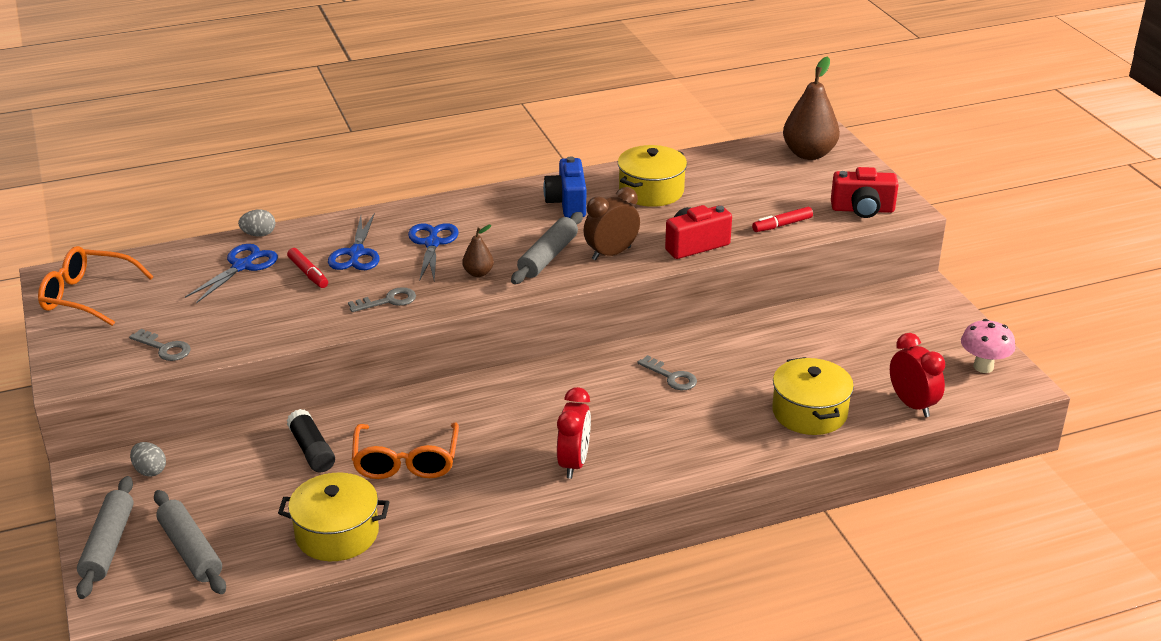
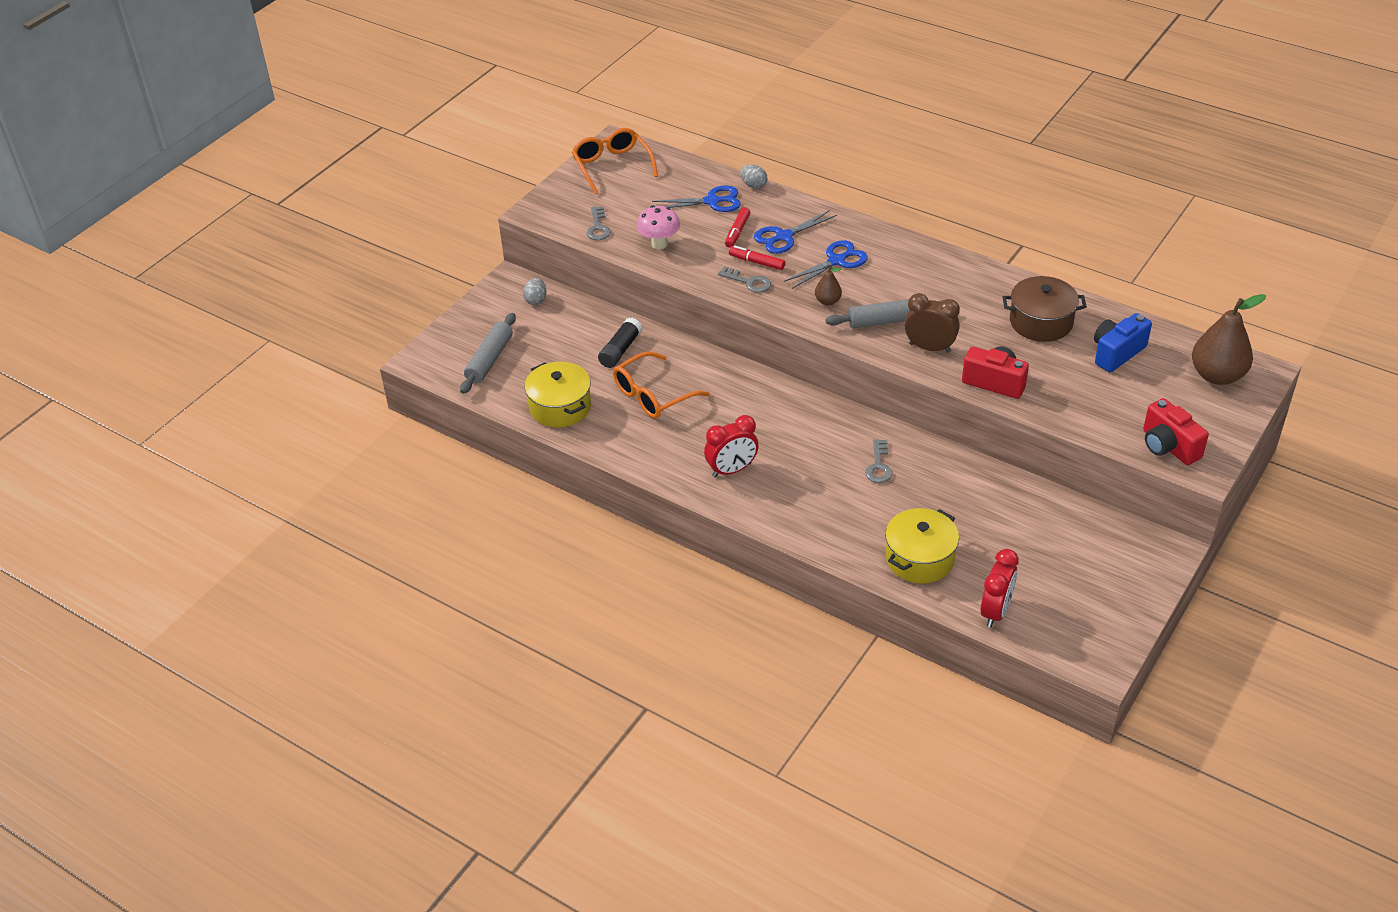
camera: 55 degrees right, 10 degrees up
(108, 545) = (463, 327): grey rolling pin -> none
(567, 203) = (968, 291): blue camera -> blue camera (1116, 353)
(651, 191) = (1041, 322): yellow pot -> brown pot
(782, 225) = (1084, 413): red marker -> red marker (756, 262)
(983, 367) = (1098, 632): pink mushroom -> pink mushroom (659, 244)

